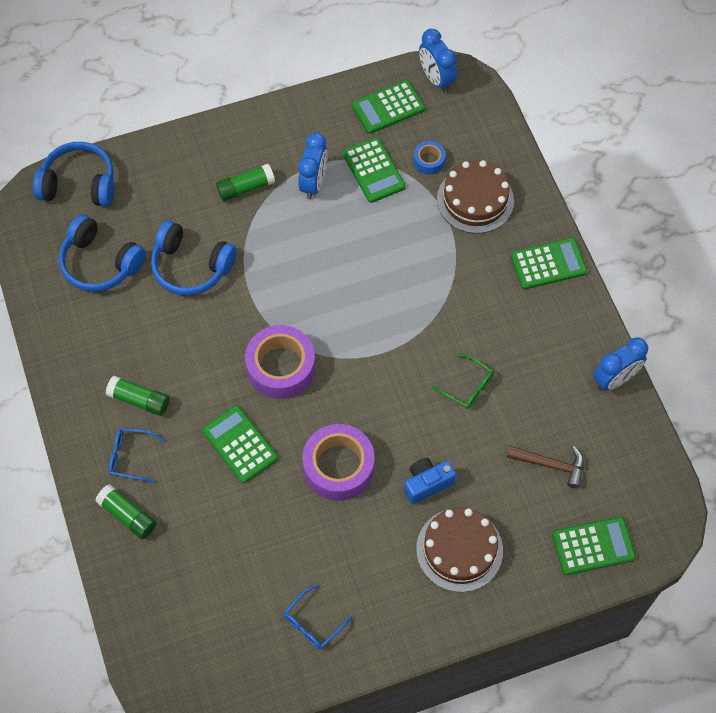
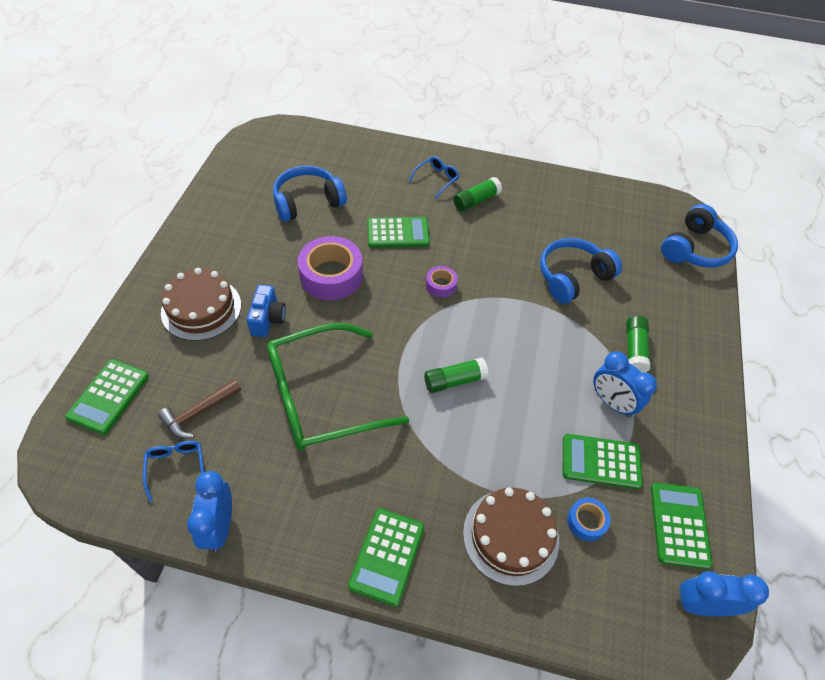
camera: 120 degrees right, 10 degrees down
(100, 263) = (609, 229): blue headphones -> blue headphones (307, 202)
(128, 515) = (396, 161): green glue stick -> green glue stick (454, 381)
(281, 367) = (441, 285): purple tape -> purple tape, size x0.49
(312, 623) = (240, 206): blue glasses -> blue glasses (176, 467)
(468, 387) = (320, 397): green glasses -> green glasses, size x2.44

